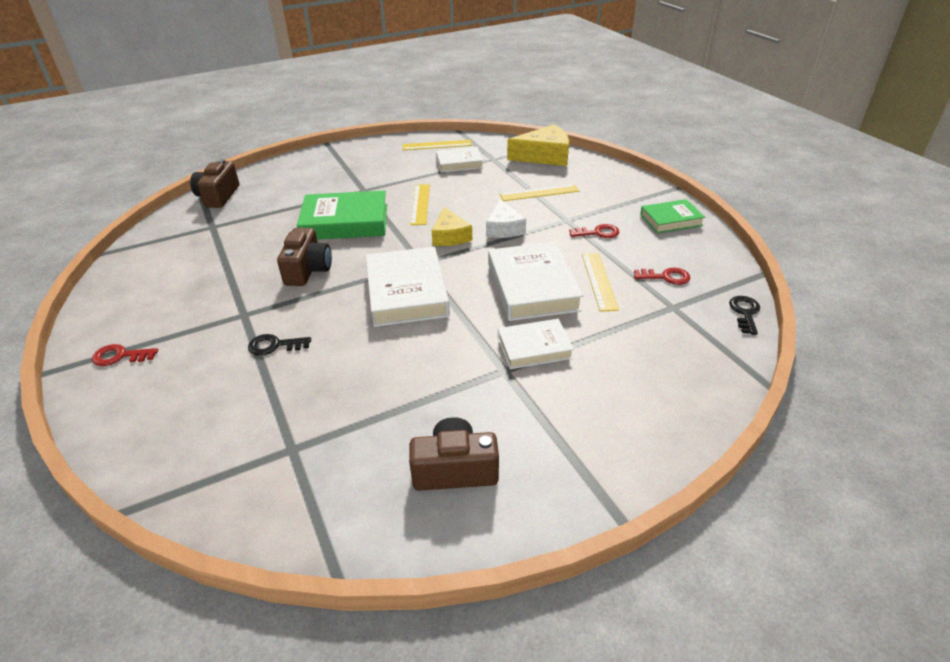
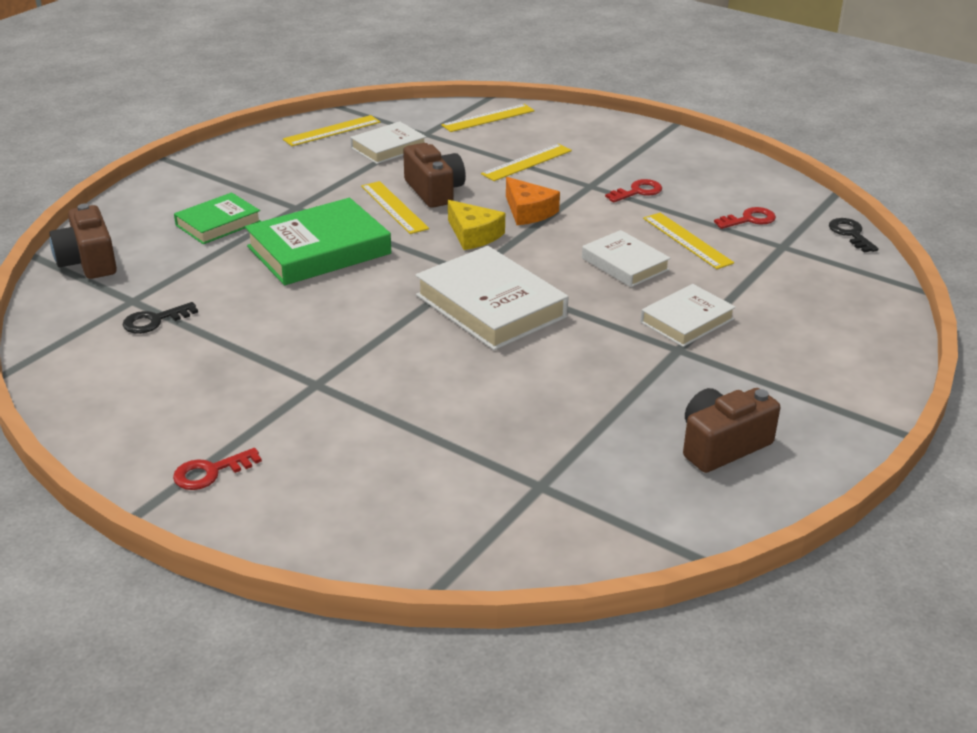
camera: 30 degrees left, 5 degrees down
(274, 345) = (398, 402): black key -> black key (154, 321)
(308, 270) = (338, 315): brown camera -> brown camera (434, 191)
(504, 228) = (528, 211): white cheese -> orange cheese
(532, 287) = (625, 264): white book -> white book, size x0.60
(544, 156) = (488, 118): yellow cheese -> yellow ruler
(671, 220) = (700, 160): green book -> green book (218, 223)

